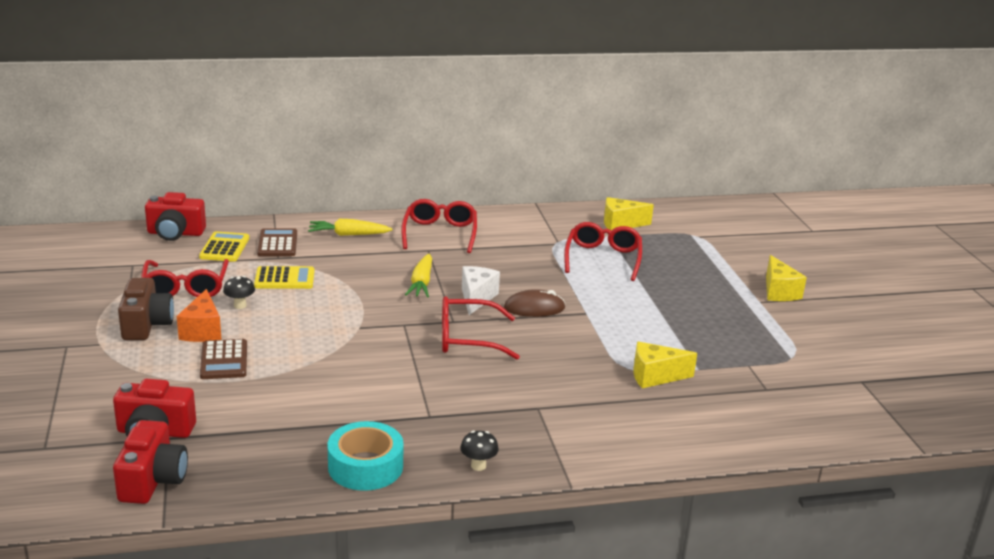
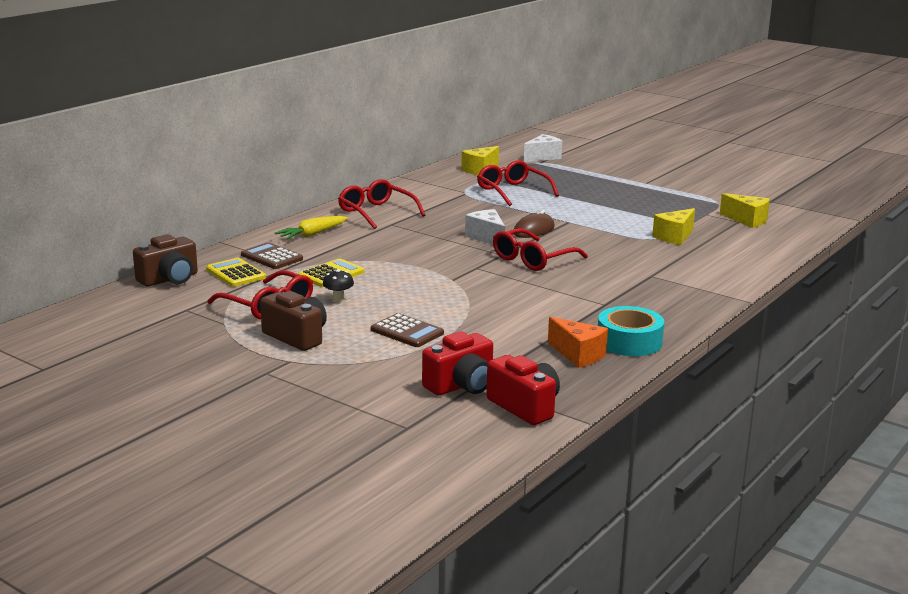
camera: 40 degrees left, 5 degrees down
(175, 233) = (169, 279): red camera -> brown camera
(202, 331) = (348, 323): orange cheese -> orange cheese (578, 355)
(421, 283) = (432, 242): yellow carrot -> none
(478, 466) = (685, 314): black mushroom -> none
(712, 232) = (542, 157): none -> white cheese
(779, 292) = (644, 175): yellow cheese -> yellow cheese (747, 220)

